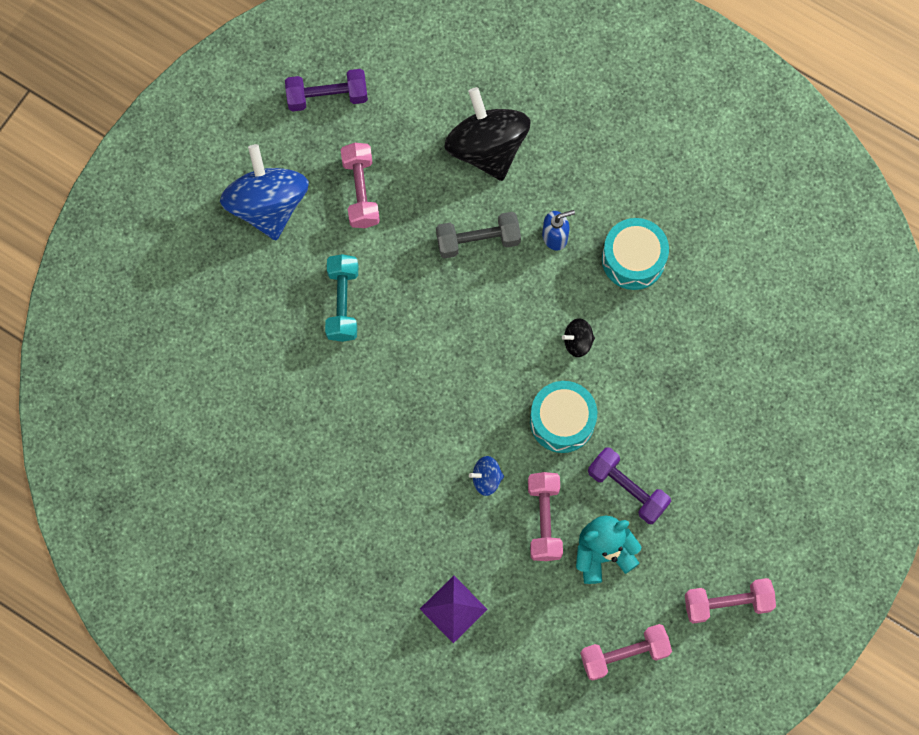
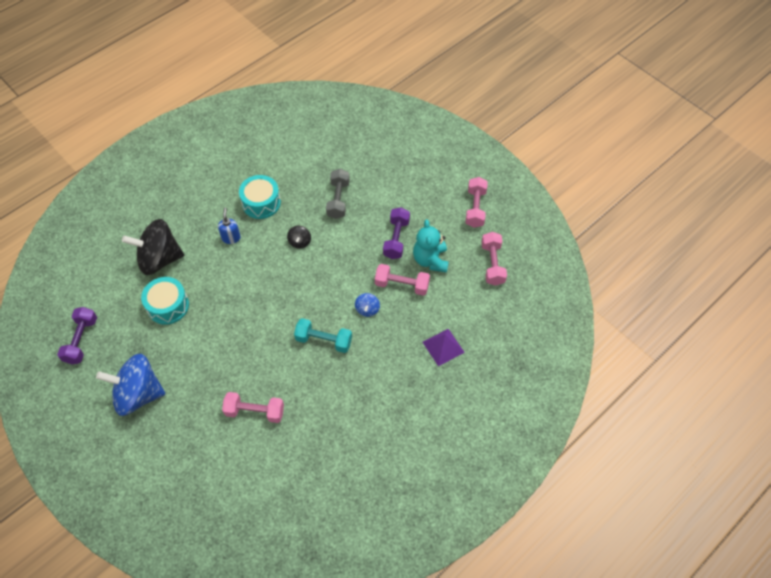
camera: 75 degrees left, 15 degrees down
(343, 303) = (224, 364): turquoise dumbbell -> turquoise dumbbell (324, 340)
(361, 191) = (155, 336): pink dumbbell -> pink dumbbell (255, 411)
(478, 240) = (216, 278): grey dumbbell -> grey dumbbell (338, 199)
(562, 421) = (345, 261): turquoise drum -> turquoise drum (168, 306)
(627, 489) = (396, 239): purple dumbbell -> purple dumbbell turned 45 degrees counterclockwise

